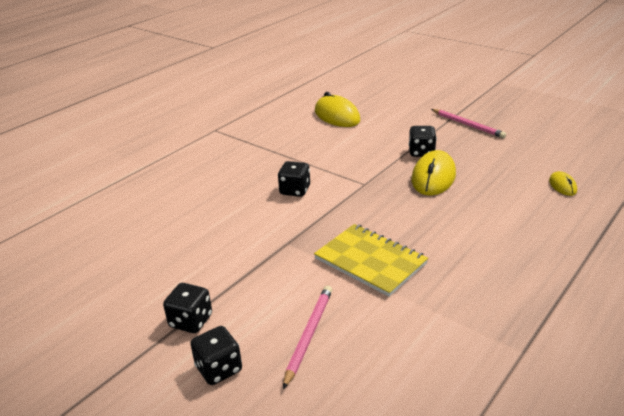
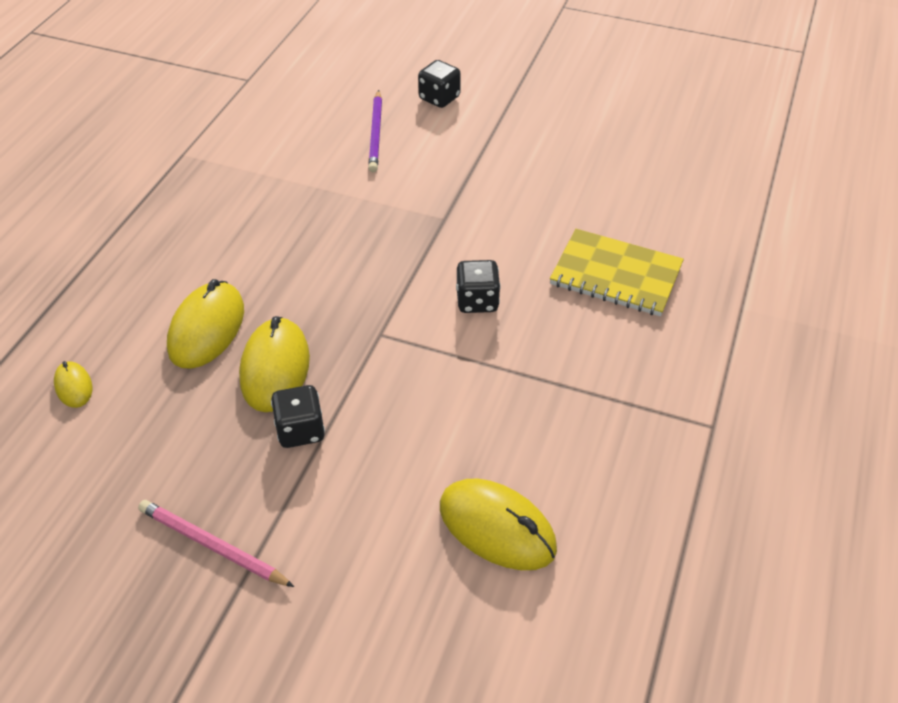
camera: 160 degrees right, 15 degrees up
(191, 321) = (490, 125): black dice -> none
(308, 335) = (376, 133): pink pencil -> purple pencil
(370, 261) = (338, 213): yellow notebook -> yellow notebook (616, 275)
(479, 202) = (206, 329): none -> yellow mouse

